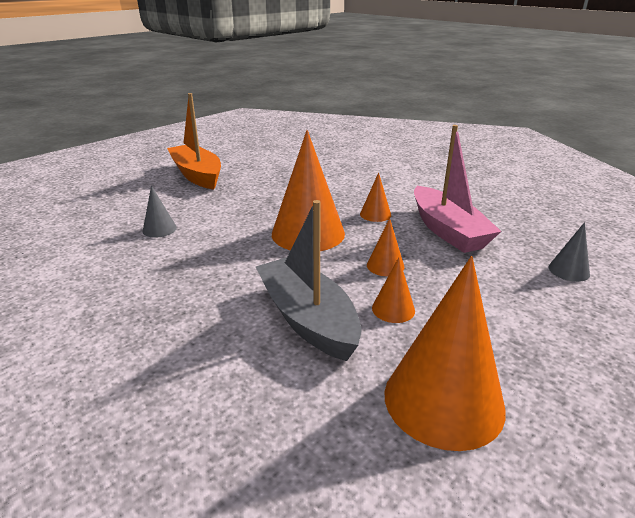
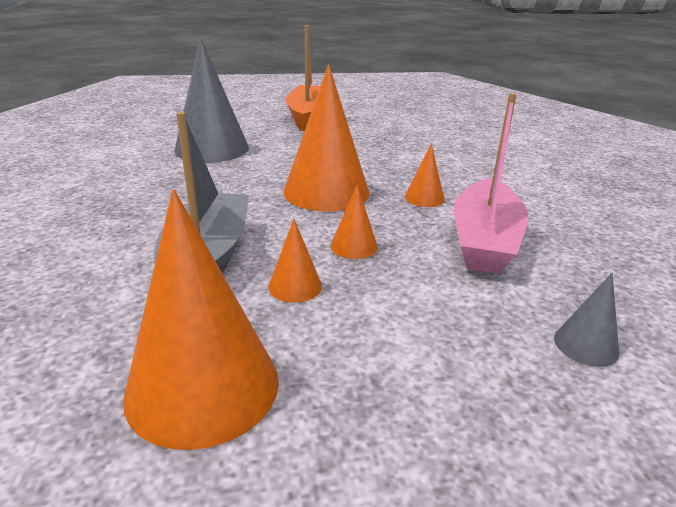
camera: 35 degrees right, 0 degrees up
(159, 229) = (212, 148): grey cone -> grey cone, size x2.19

